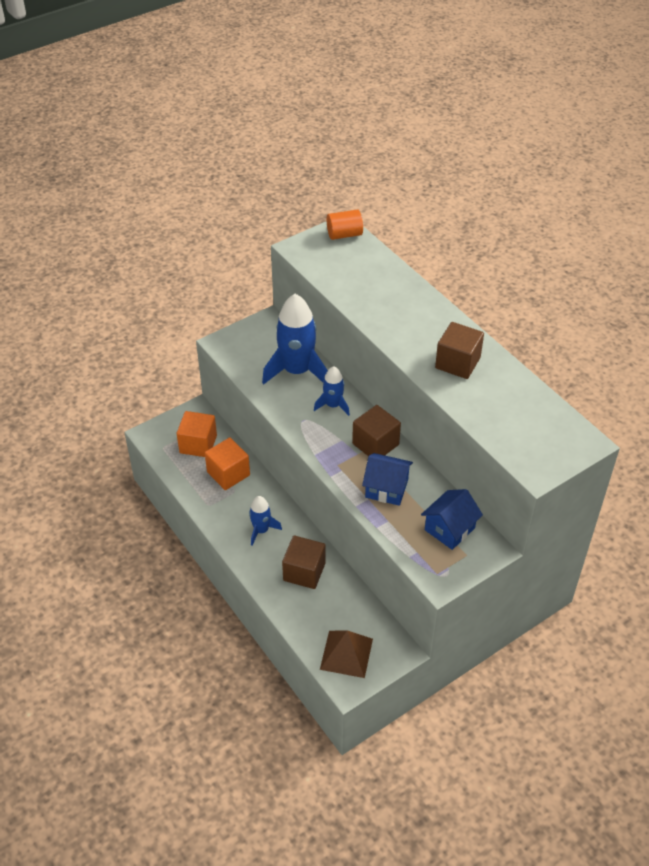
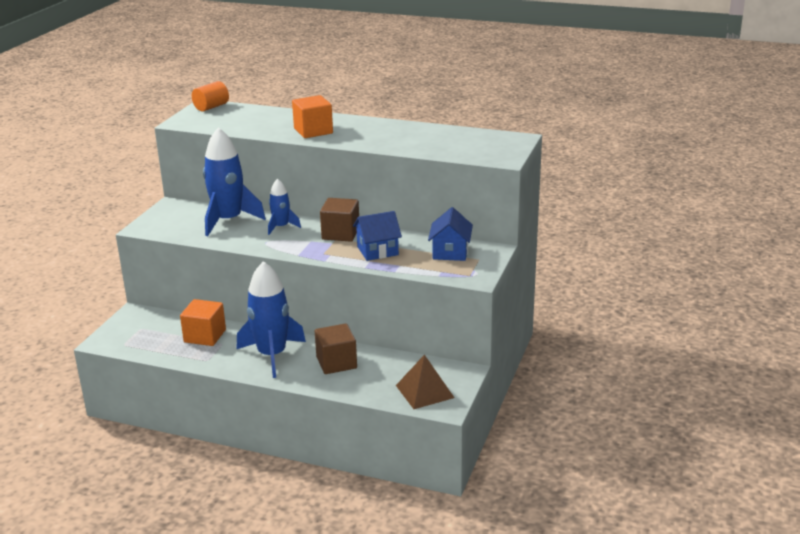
camera: 35 degrees left, 20 degrees down
(198, 444) = (157, 330): orange cube -> orange cube (313, 131)
(261, 530) = (272, 355): blue rocket -> blue rocket, size x1.90
(457, 363) = (381, 134): brown cube -> none

